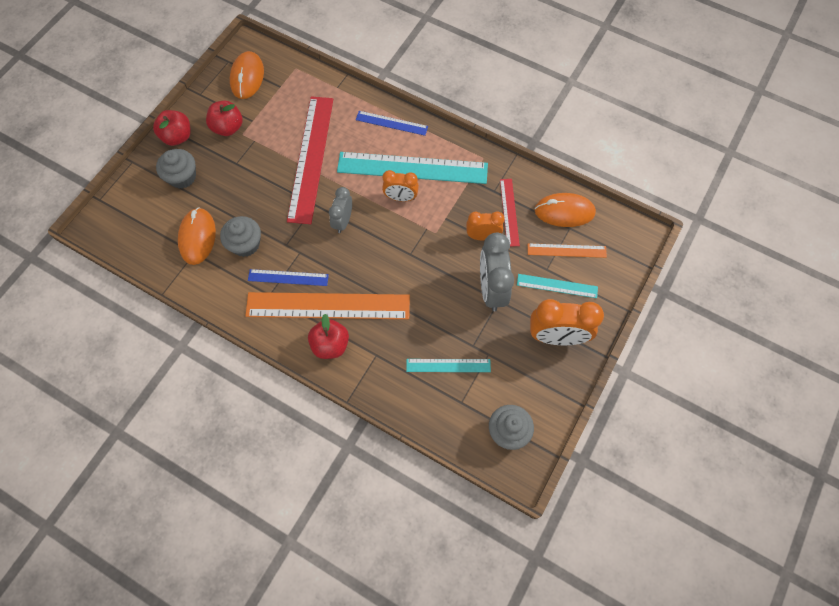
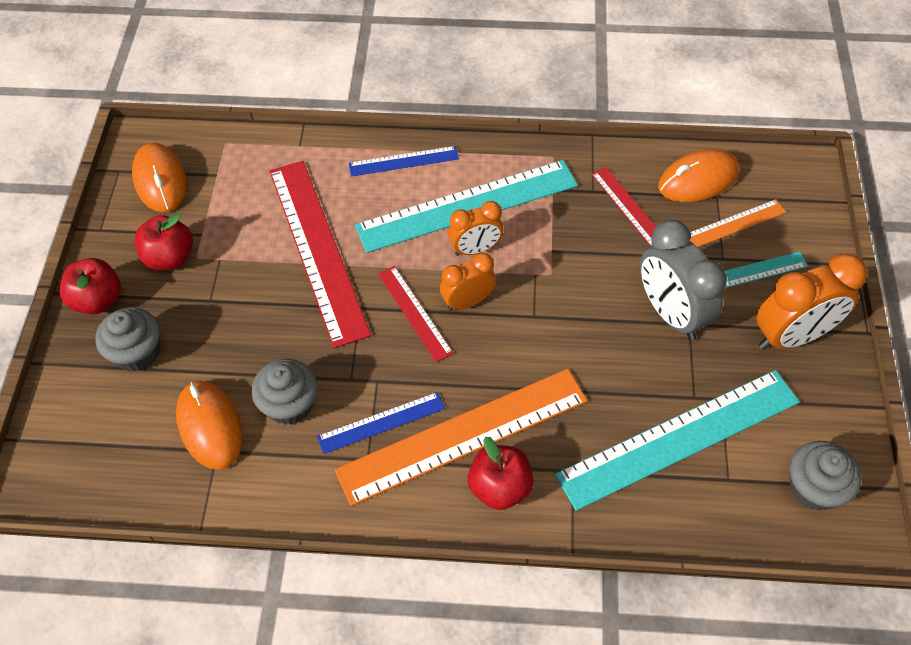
camera: 25 degrees left, 10 degrees down
(343, 221) = (414, 313): grey clock -> red ruler
(448, 365) = (679, 438): turquoise ruler -> turquoise ruler, size x2.00
(482, 236) = (615, 252): orange clock -> orange clock (468, 302)

